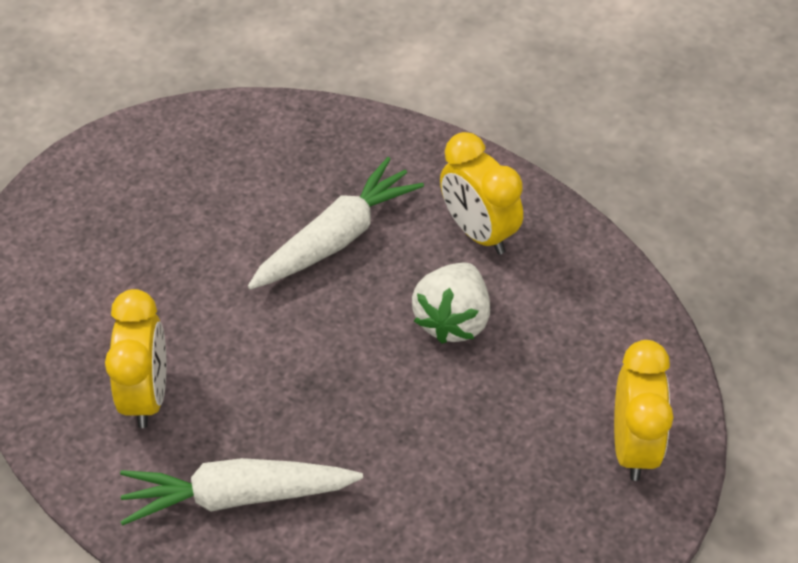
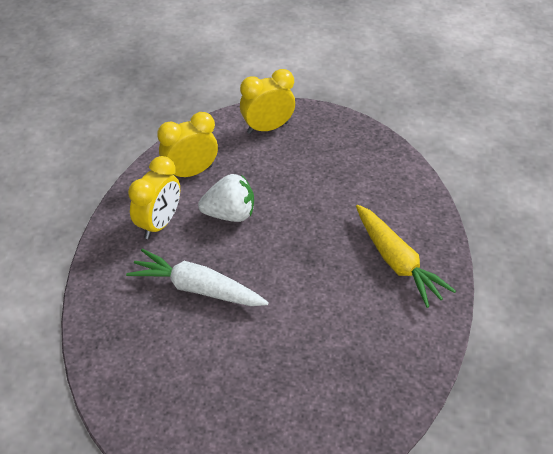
camera: 115 degrees left, 5 degrees down
(146, 394) = (365, 333): yellow clock -> yellow clock (191, 172)
(237, 496) = (397, 262): white carrot -> yellow carrot

